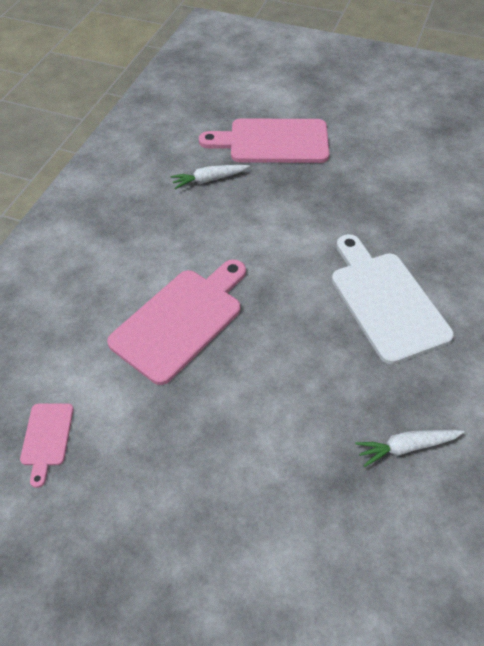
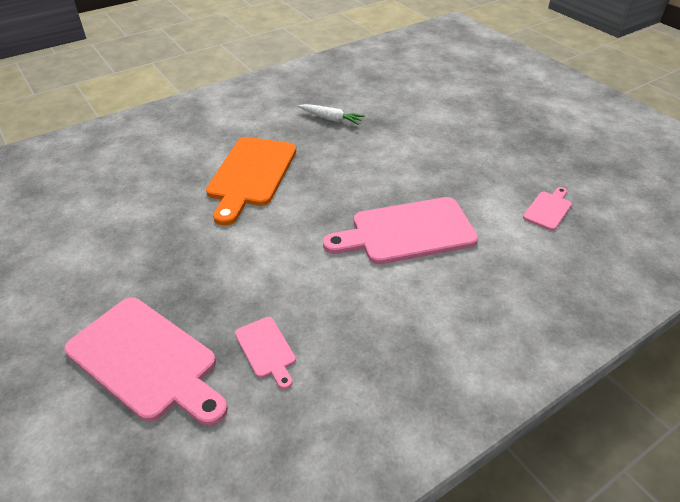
camera: 145 degrees left, 10 degrees down
(209, 180) = (266, 350): white carrot -> pink cutting board
(385, 301) = (251, 175): white cutting board -> orange cutting board

